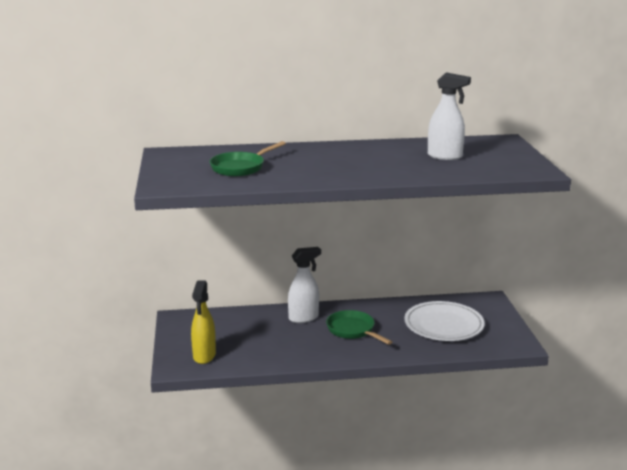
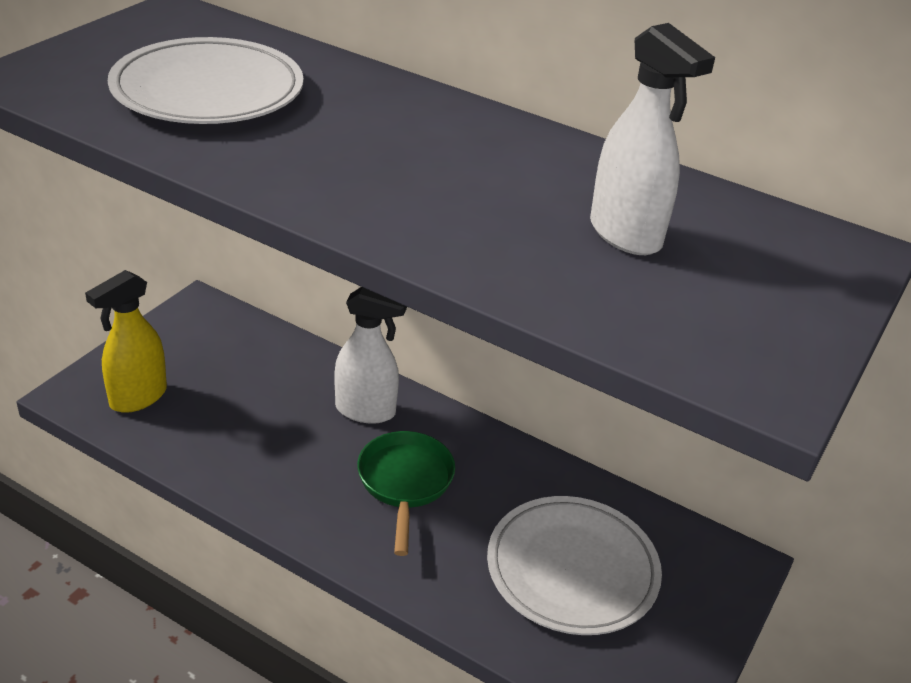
camera: 35 degrees right, 15 degrees up
(240, 168) = (208, 90): green pan -> white plate

